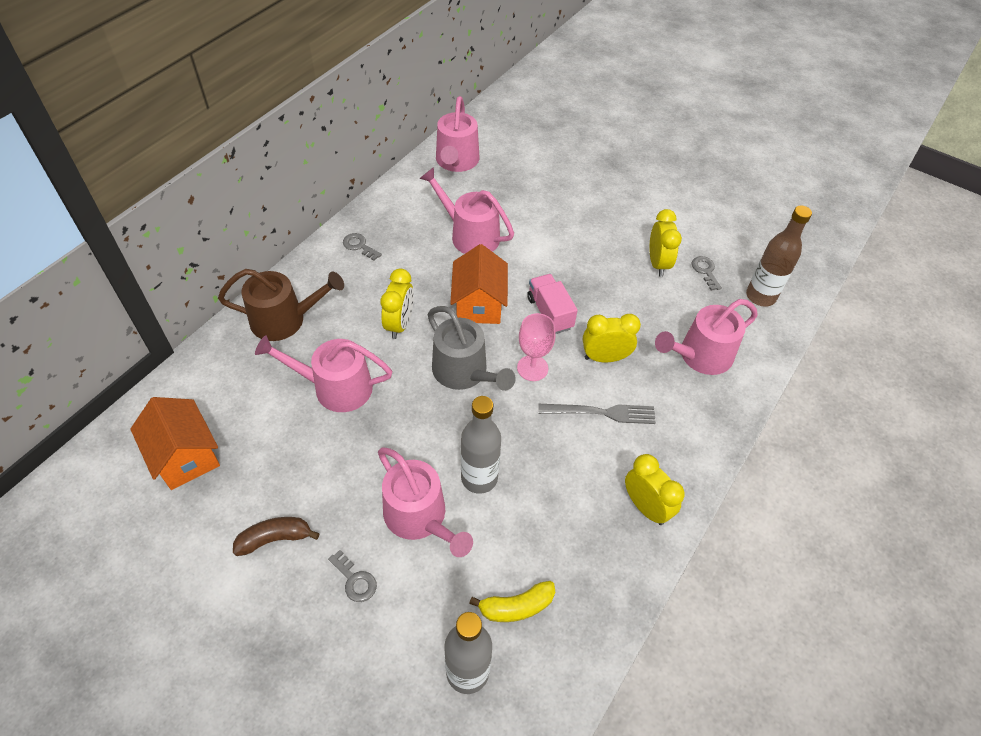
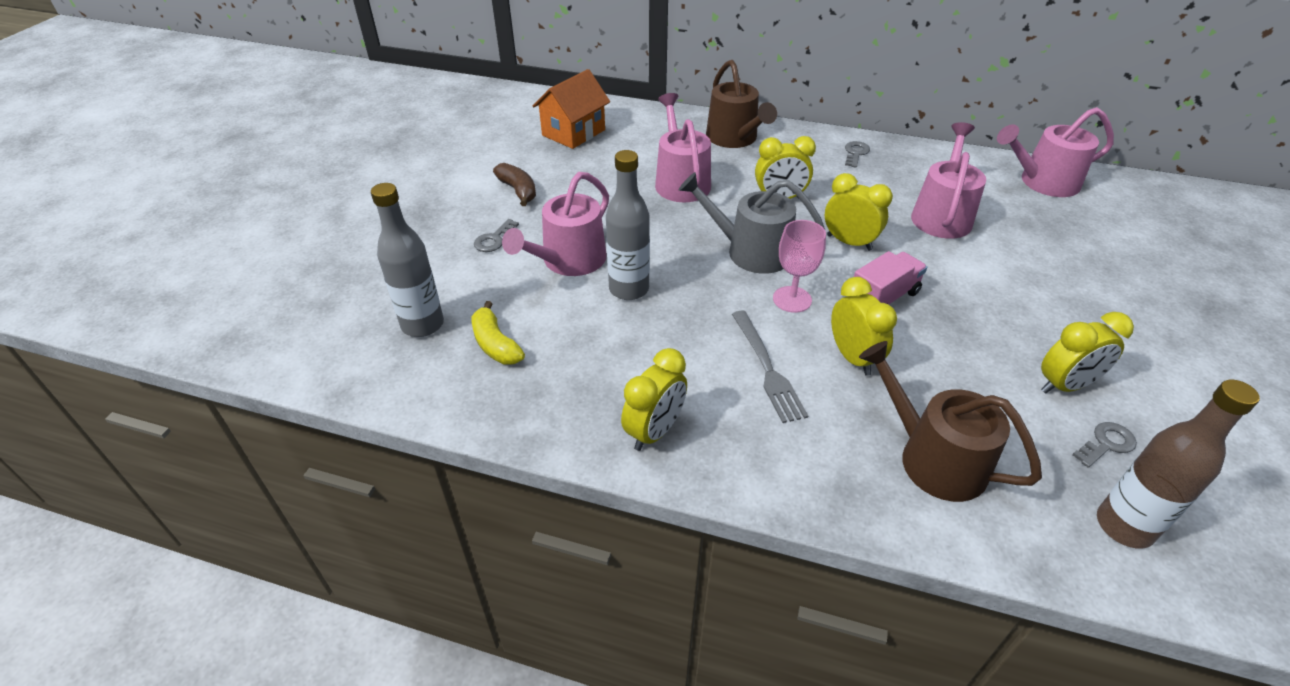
camera: 75 degrees right, 10 degrees down
(464, 372) = (751, 251): grey watering can -> grey watering can turned 75 degrees clockwise
(479, 304) = (849, 242): orange house -> yellow clock
(700, 355) = (934, 458): pink watering can -> brown watering can

